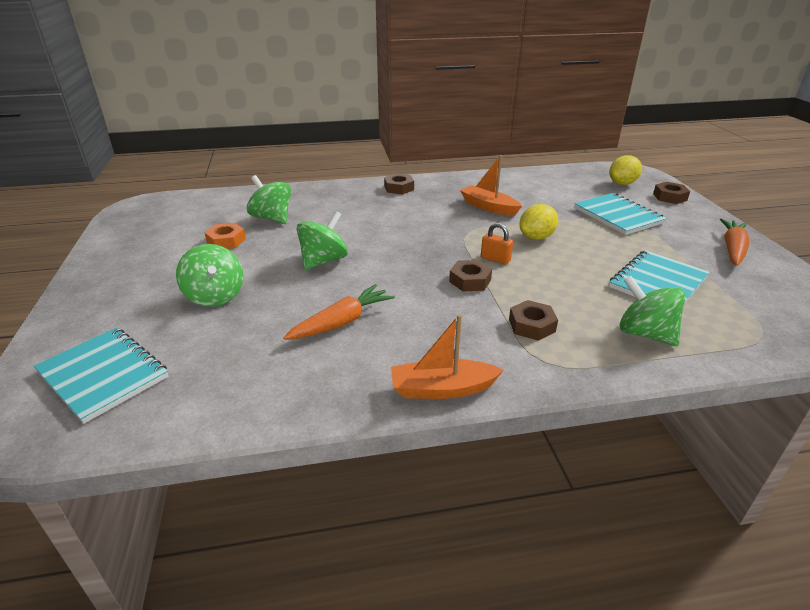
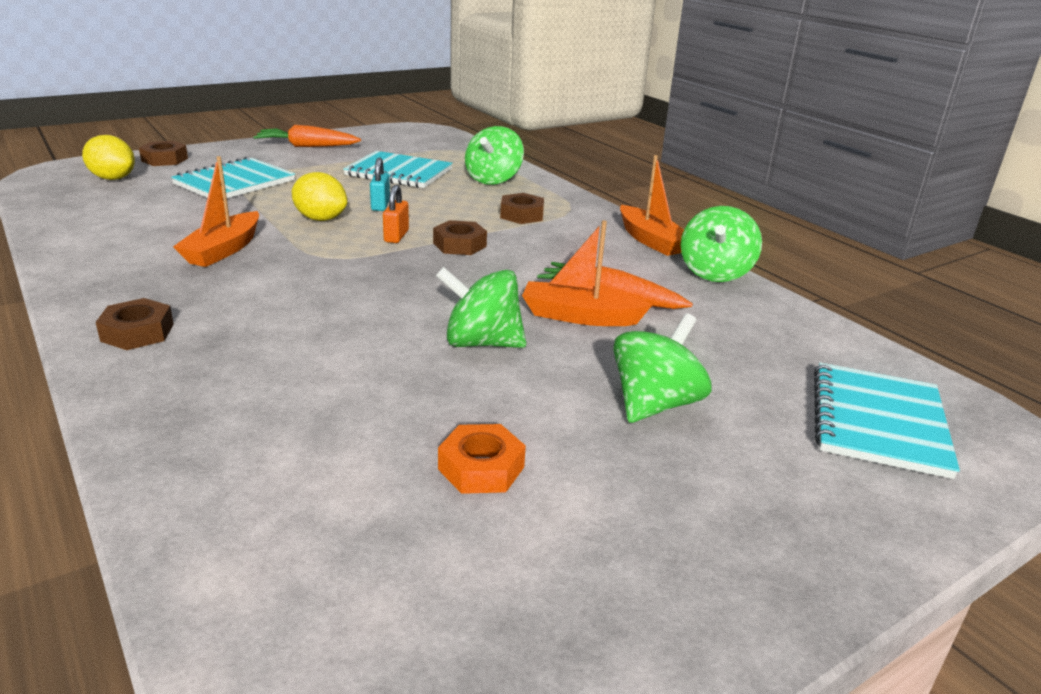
camera: 115 degrees left, 5 degrees down
(272, 218) = (345, 445): green spinning top -> green spinning top (715, 273)
(327, 301) = (580, 316): none -> orange boat
(564, 262) = (380, 205): none -> turquoise padlock

